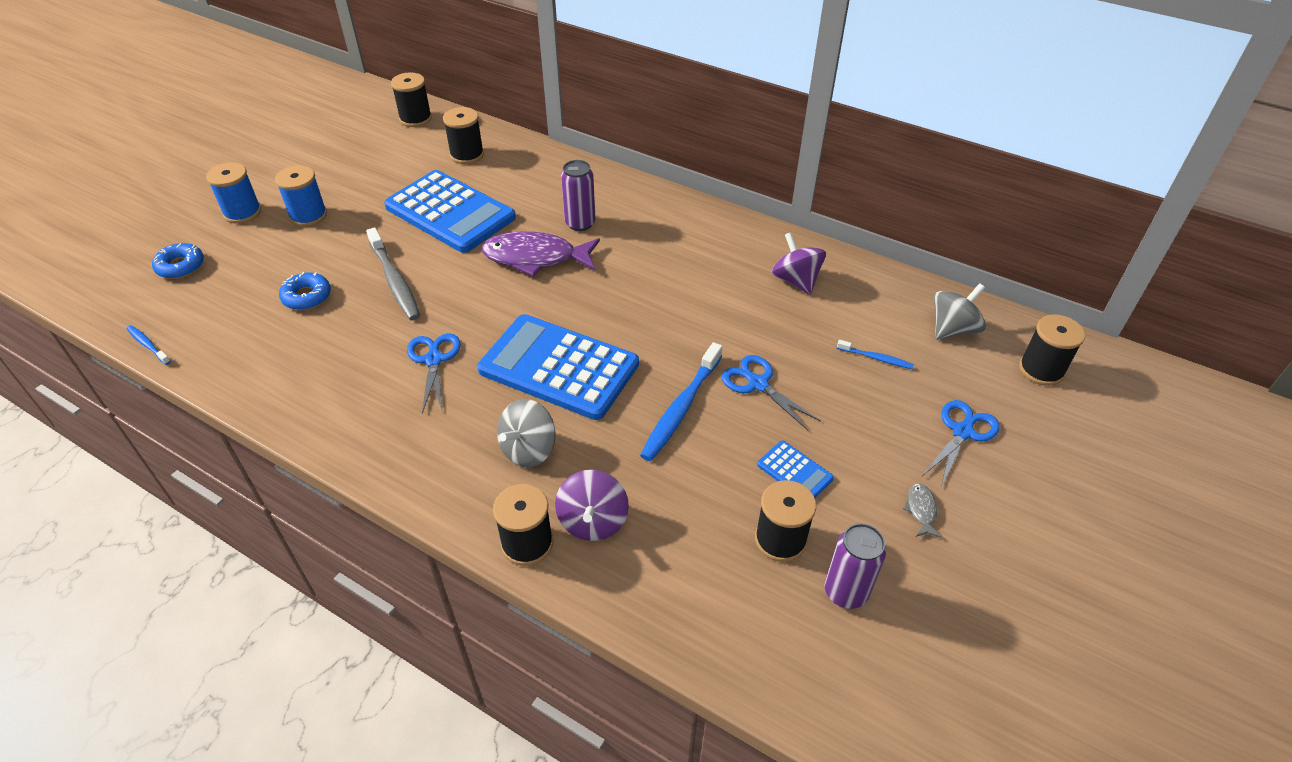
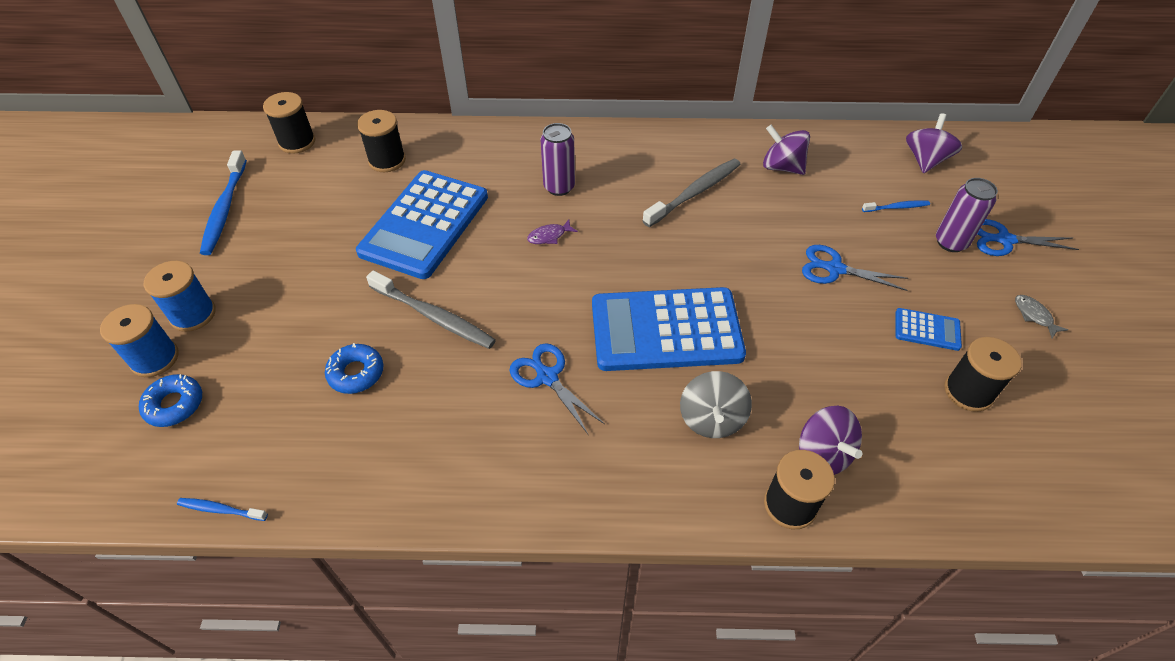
camera: 30 degrees left, 5 degrees up
(308, 215) = (275, 287): blue spool -> blue spool (155, 358)
(450, 212) = (425, 224): blue calculator -> blue calculator turned 105 degrees clockwise
(535, 258) = (549, 236): purple fish -> purple fish, size x0.41
(681, 408) = (797, 318): blue toothbrush -> blue toothbrush (224, 209)
(692, 271) = (695, 193): none -> grey toothbrush
(845, 592) = (1047, 408): purple can -> purple can (950, 242)
(952, 329) = (925, 160): grey spinning top -> purple spinning top
(962, 432) = (1004, 240): blue scissors -> blue scissors turned 90 degrees counterclockwise
(1041, 370) = (1008, 167): black spool -> none

